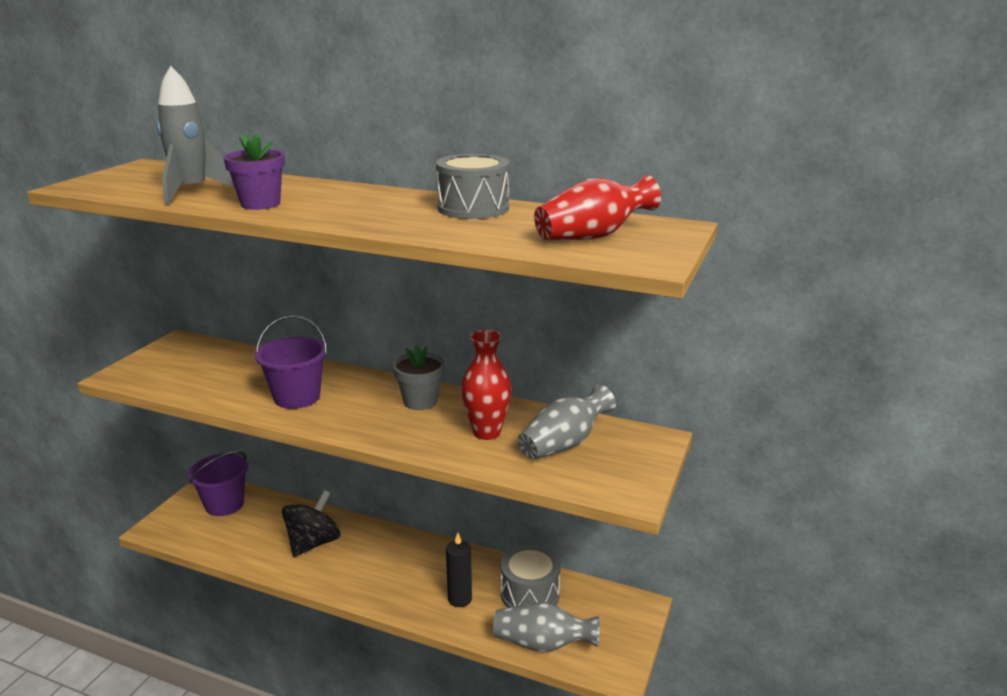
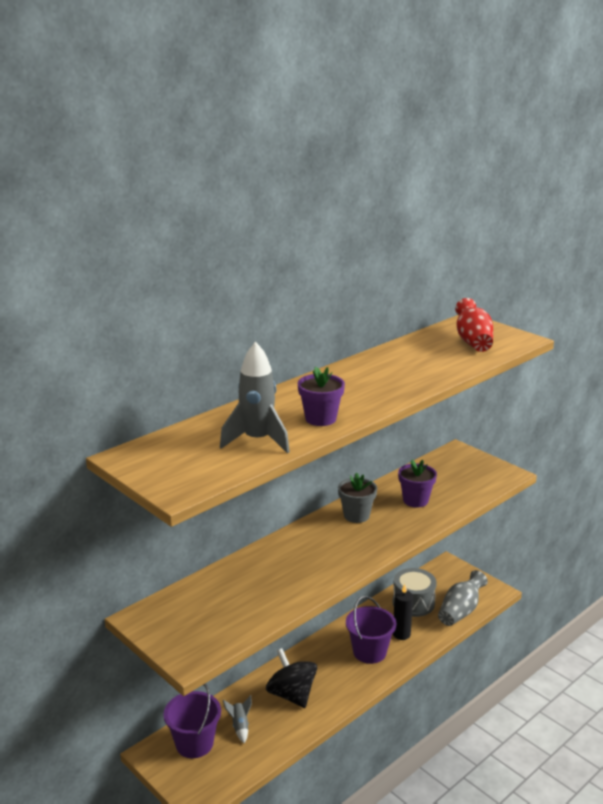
camera: 65 degrees left, 0 degrees up
(255, 523) = (240, 726): none -> grey rocket
(297, 397) = (310, 566): purple bucket -> purple bucket (369, 652)
(473, 208) = (391, 358): grey drum -> none
(486, 432) = (415, 500): red vase -> purple flower pot
(564, 444) = (445, 479): grey vase -> none

